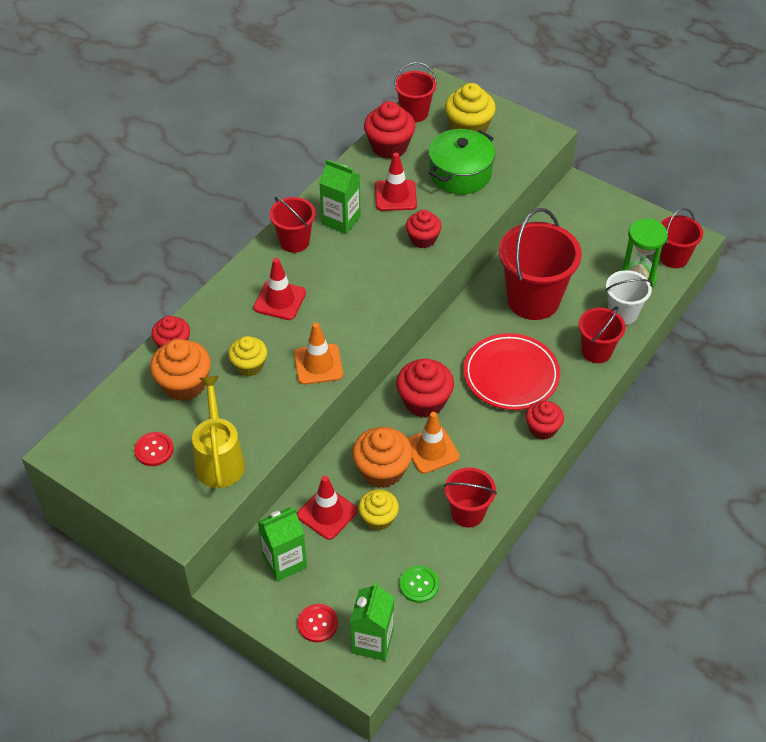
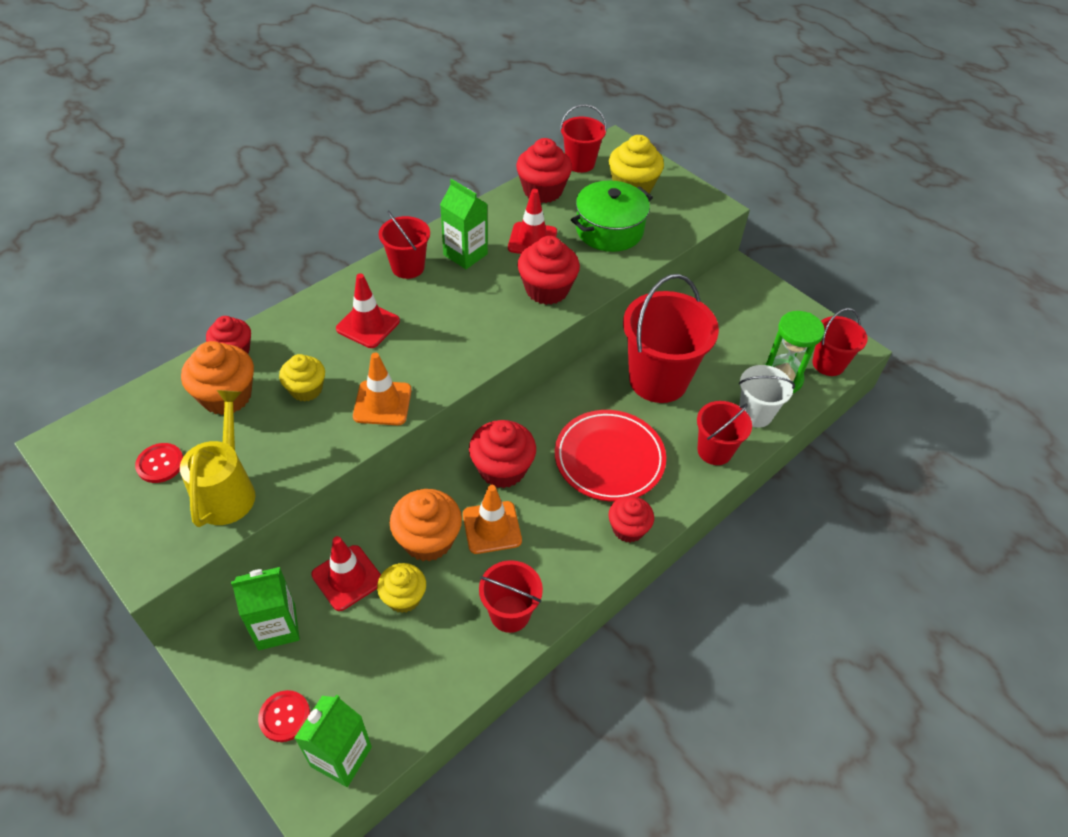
camera: 10 degrees right, 0 degrees up
(419, 585) = (422, 693): green button -> none
(423, 239) = (547, 289): red cupcake -> red cupcake, size x1.52

